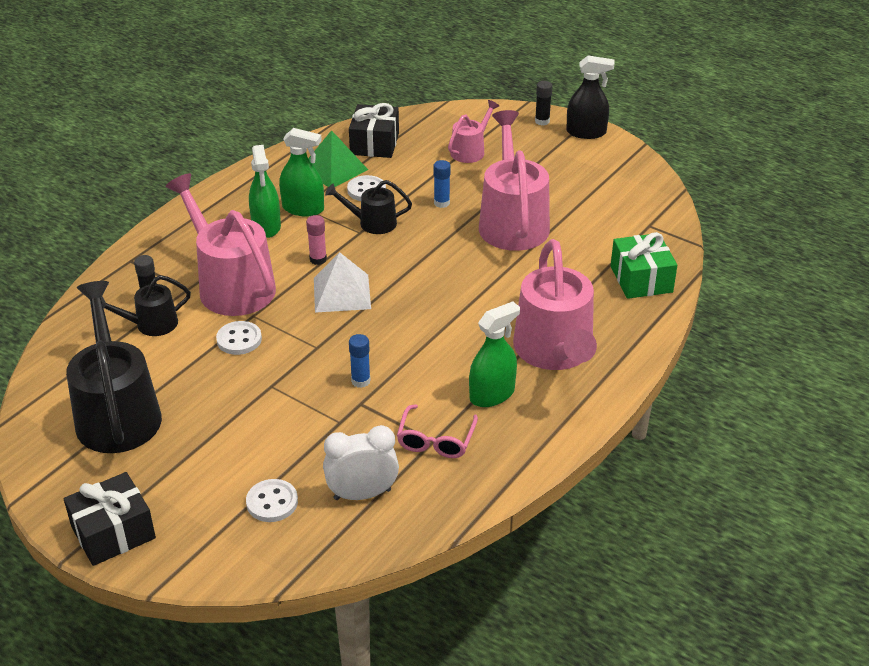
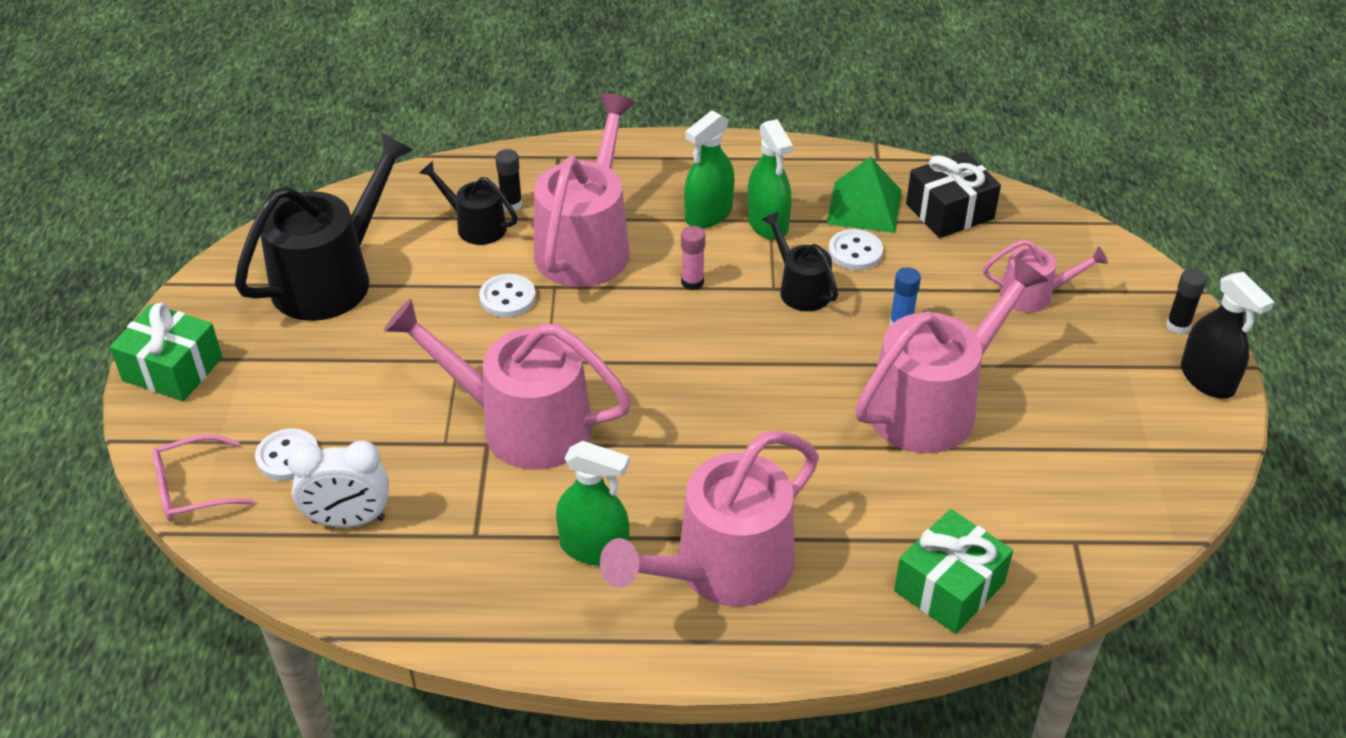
camera: 55 degrees right, 5 degrees up
(113, 532) = (172, 369): black gift -> green gift
(341, 293) = (654, 331): white pyramid -> none
(360, 381) = (522, 424): blue glue stick -> pink watering can
(362, 494) = (348, 520): white clock -> white clock turned 135 degrees clockwise
(436, 440) = (478, 537): pink glasses -> pink glasses (193, 488)

